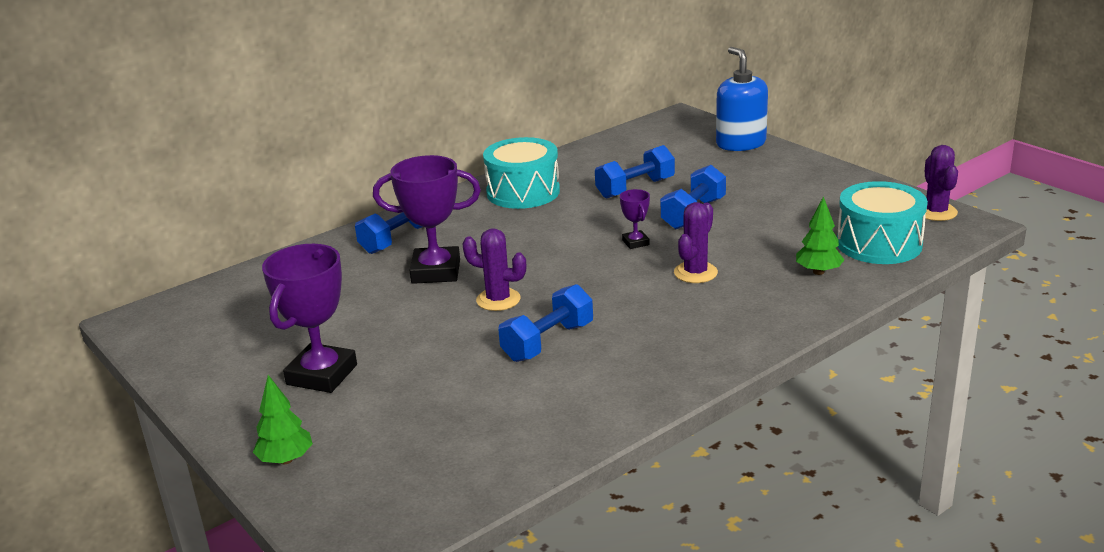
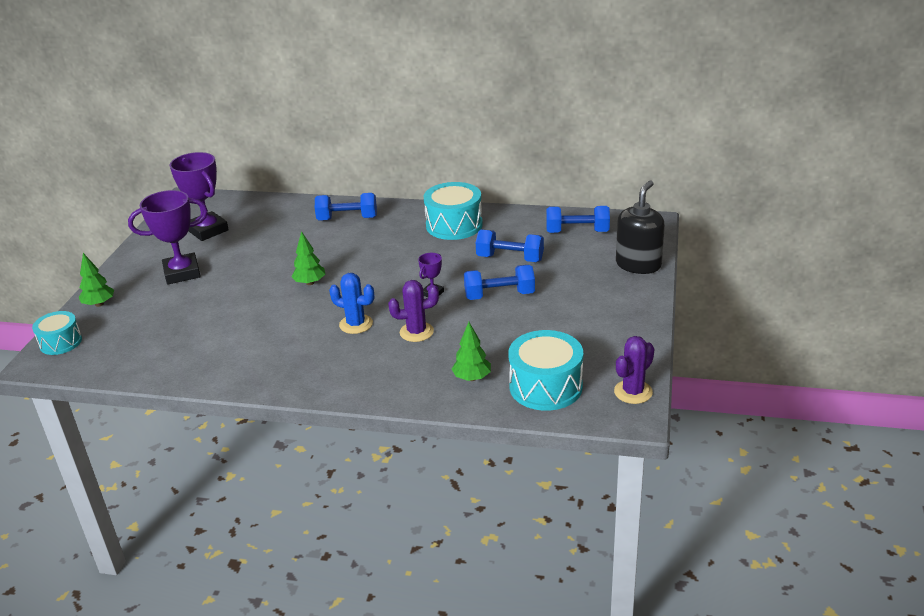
camera: 50 degrees right, 5 degrees up
(333, 519) = (60, 342): none -> turquoise drum
(436, 271) = (322, 248): purple trophy -> purple trophy (208, 230)
(498, 300) = (310, 283): purple cactus -> green tree
(548, 342) = (278, 321): blue dumbbell -> blue dumbbell (577, 232)
(629, 299) = (356, 324): none -> blue cactus
(740, 143) = (638, 264): blue soap dispenser -> black soap dispenser

